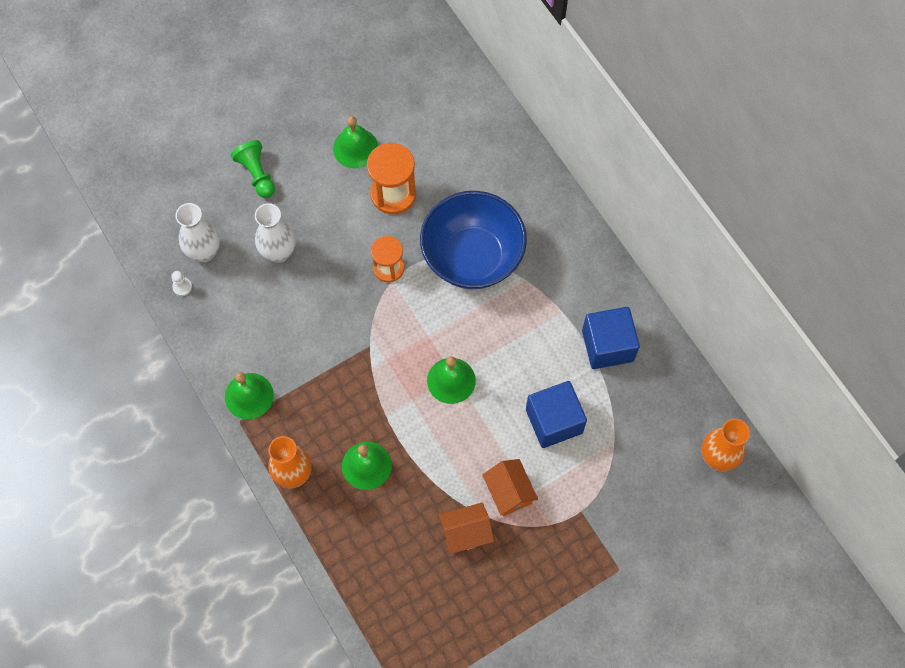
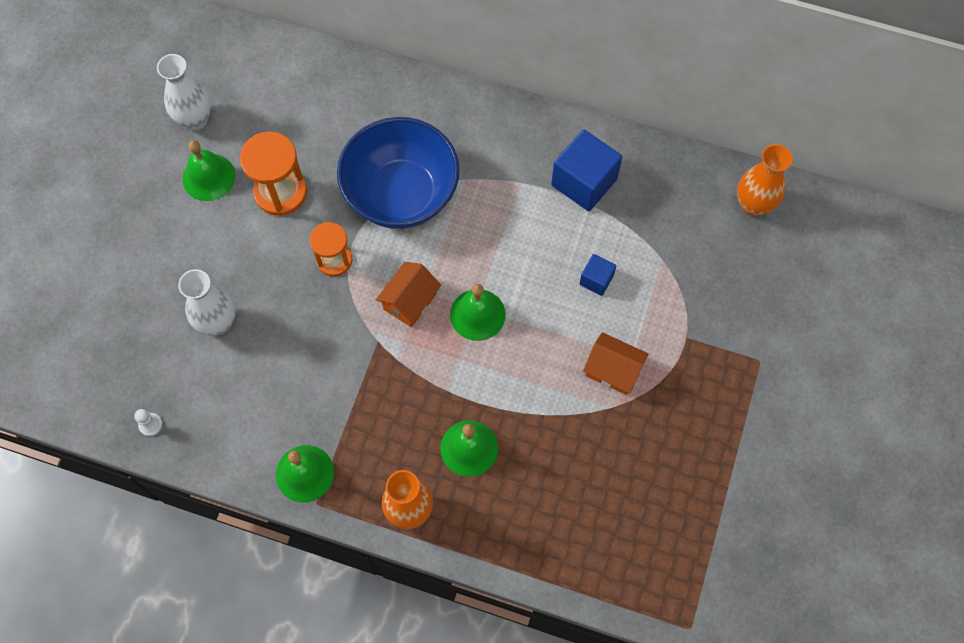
camera: 40 degrees left, 0 degrees up
(204, 252) = (144, 376): white vase -> white vase (195, 119)
(257, 174) = (133, 268): green pawn -> none
(466, 532) = (607, 435): orange house -> orange house (409, 301)
(554, 421) = (596, 280): blue cube -> blue cube, size x0.52

